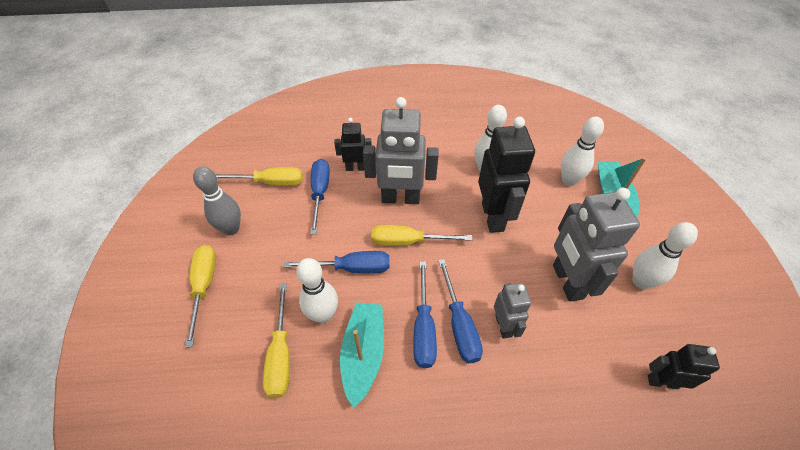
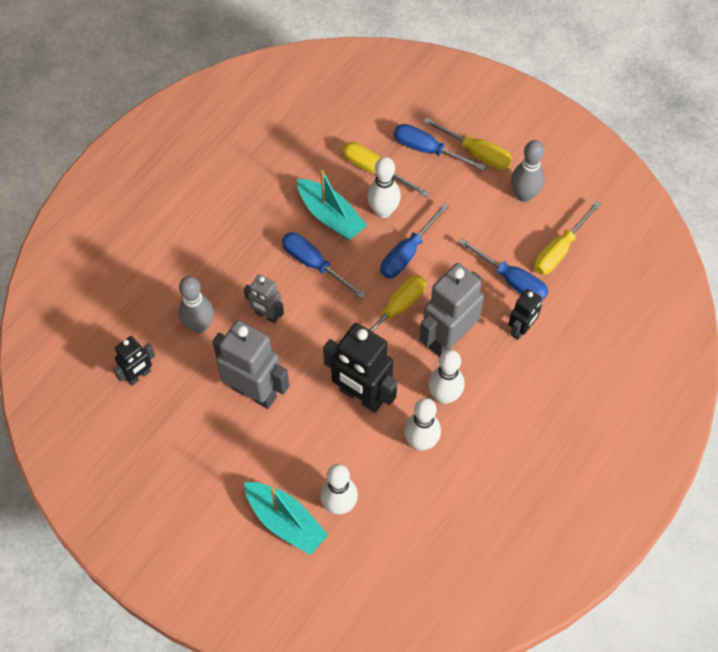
camera: 130 degrees right, 10 degrees up
(459, 324) = (295, 288): blue screwdriver -> blue screwdriver (427, 150)
(570, 373) = (199, 325): none -> grey bowling pin
(641, 281) = (202, 447): white bowling pin -> white bowling pin (444, 396)

